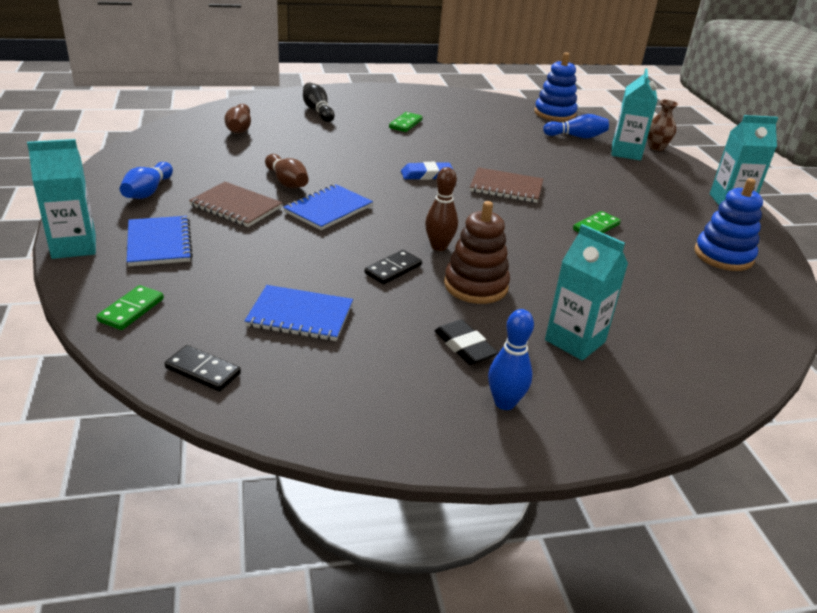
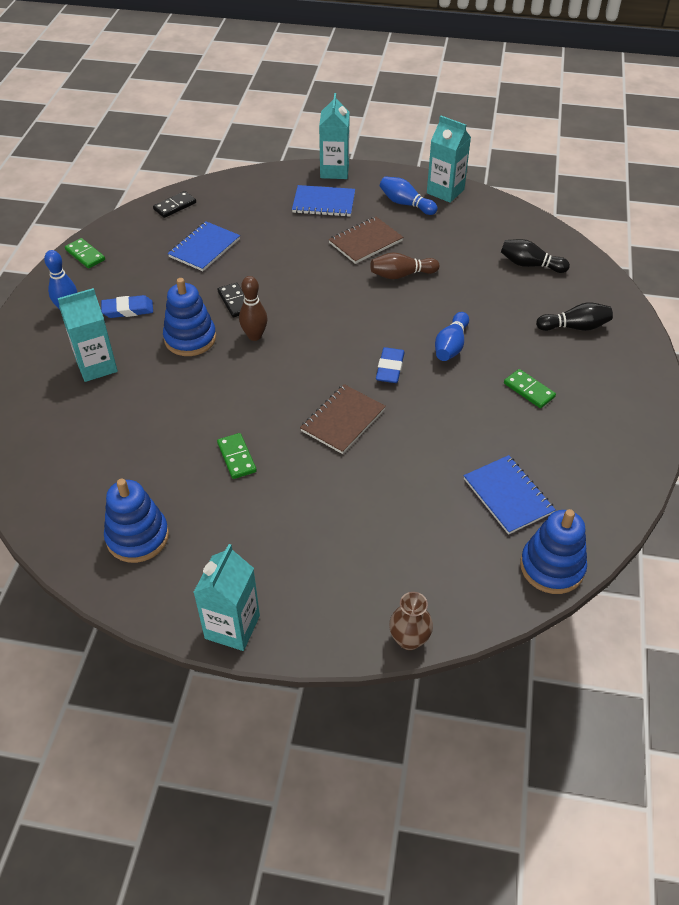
camera: 115 degrees right, 15 degrees up
(131, 310) = (248, 187): green domino -> green domino (85, 255)
(239, 128) = (530, 265): brown bowling pin -> black bowling pin
(328, 209) = (342, 289): blue notebook -> blue notebook (508, 496)
(464, 346) = (128, 310): black eraser -> blue eraser
(475, 286) = (190, 338): brown stacking toy -> blue stacking toy
(576, 137) = (464, 553): blue bowling pin -> blue bowling pin (451, 346)
(626, 152) = (401, 588): turquoise carton -> turquoise carton (445, 191)

